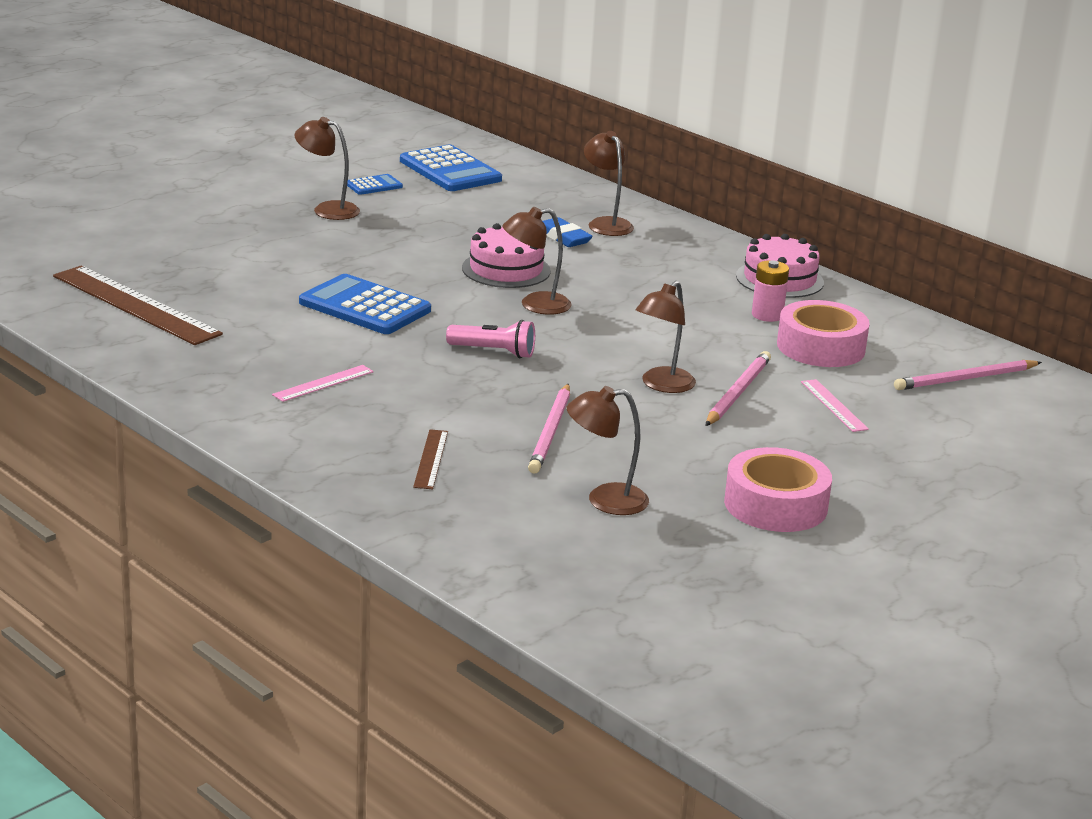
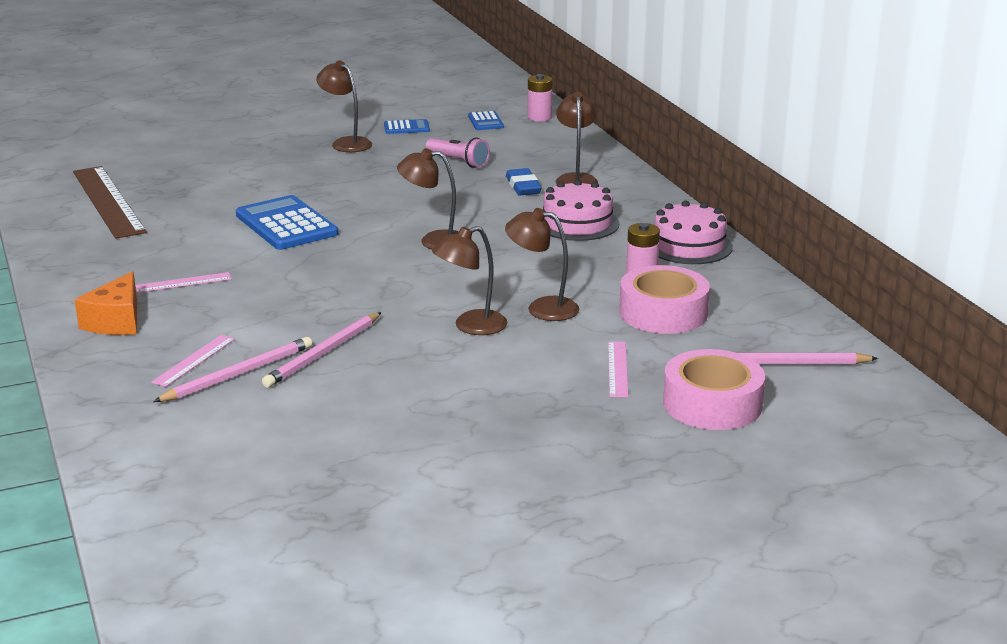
camera: 25 degrees right, 0 degrees up
(303, 432) = (116, 321): none -> orange cheese
(430, 459) = (194, 360): brown ruler -> pink ruler
(450, 170) = (485, 121): blue calculator -> blue calculator, size x0.50
(494, 352) = (352, 276): pink flashlight -> pink flashlight (458, 162)
(501, 160) = (539, 117): none -> pink battery
(506, 269) = (442, 208): pink cake -> pink cake (577, 223)
(605, 500) = (303, 422): brown lamp -> brown lamp (542, 308)
(737, 393) = (535, 343): pink pencil -> pink pencil (237, 374)
(775, 505) = (457, 454): pink tape -> pink tape (712, 404)

